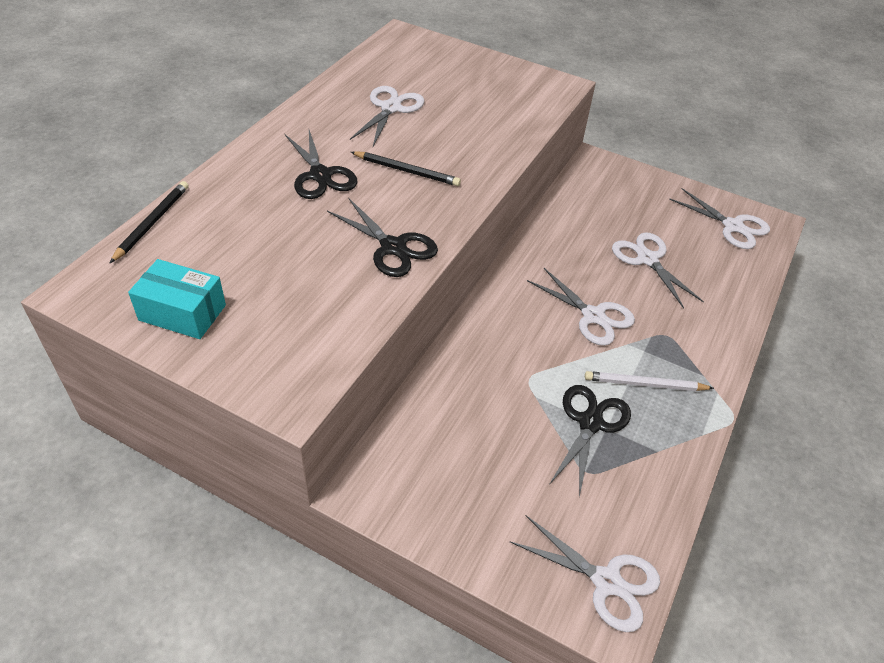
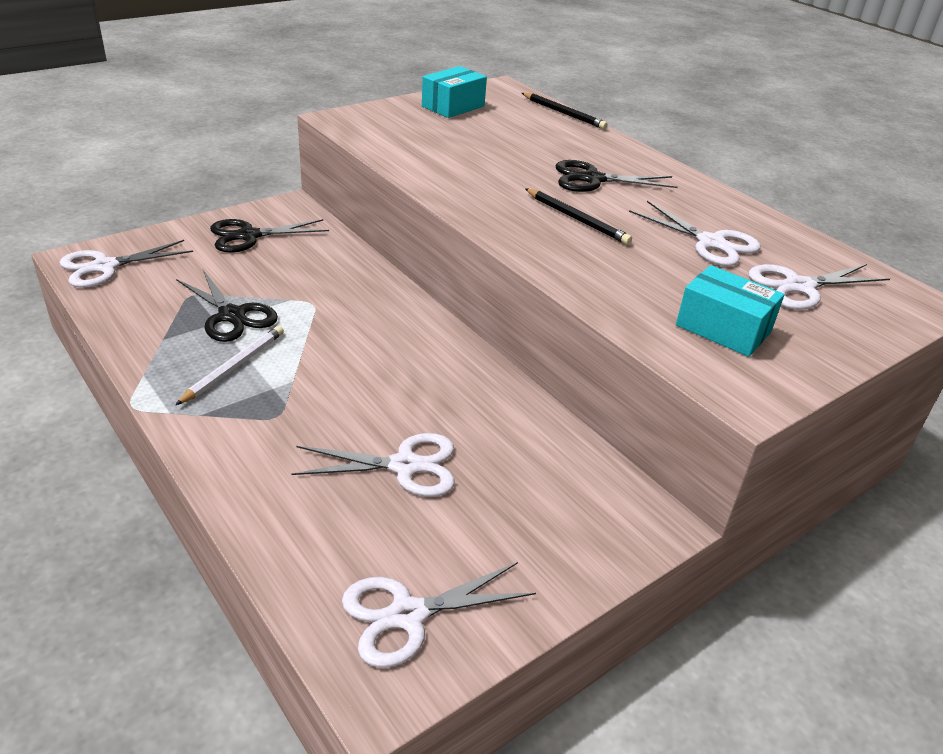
camera: 115 degrees right, 10 degrees down
(393, 247) = (461, 183): black scissors -> black scissors (249, 236)
(406, 171) = (576, 219): black pencil -> black pencil turned 90 degrees counterclockwise
(502, 96) = (723, 329): none -> turquoise box
(593, 316) = (350, 374): white scissors -> white scissors (799, 286)

